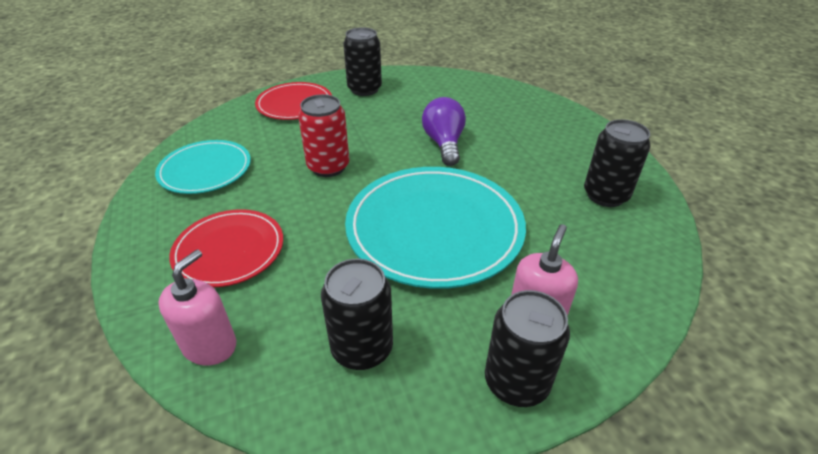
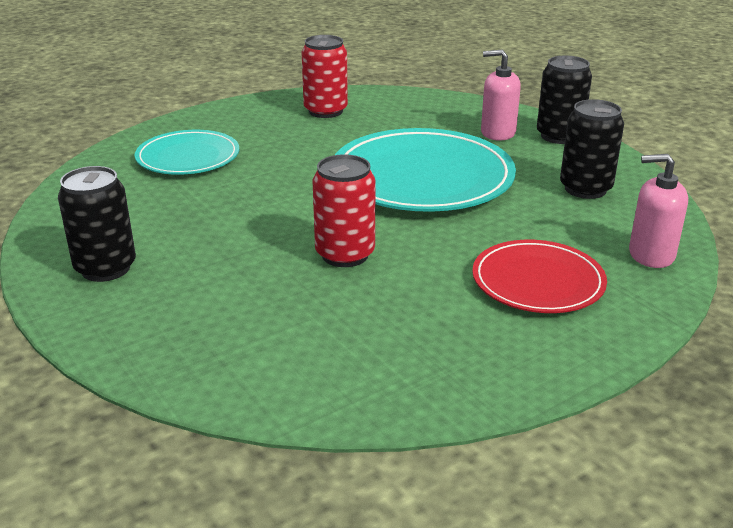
camera: 105 degrees left, 10 degrees down
(205, 170) = (401, 355): turquoise plate -> turquoise plate (188, 157)
(294, 104) = (169, 326): red plate -> none
(444, 144) = (260, 188): purple light bulb -> none
(605, 195) = (325, 111): black can -> red can

